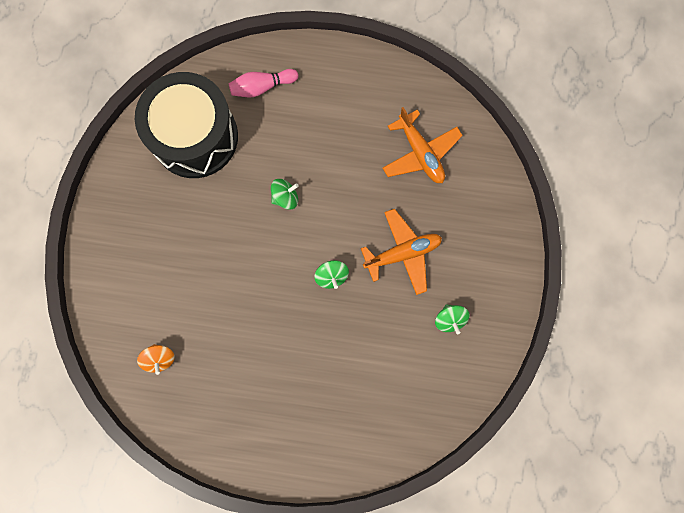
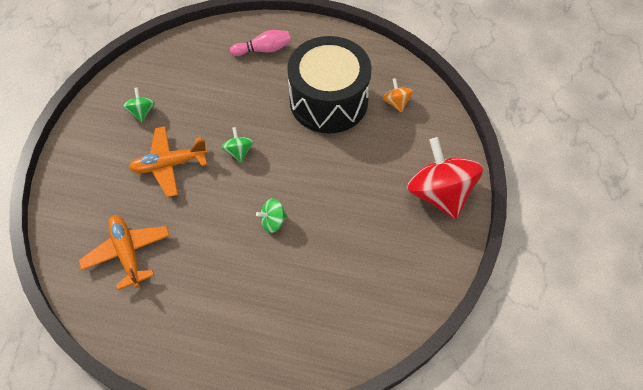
camera: 175 degrees left, 20 degrees down
(117, 243) = (439, 193): none -> red spinning top
(195, 137) = (362, 289): black drum -> black drum (328, 101)
(262, 87) = (285, 339): pink bowling pin -> pink bowling pin (263, 49)

